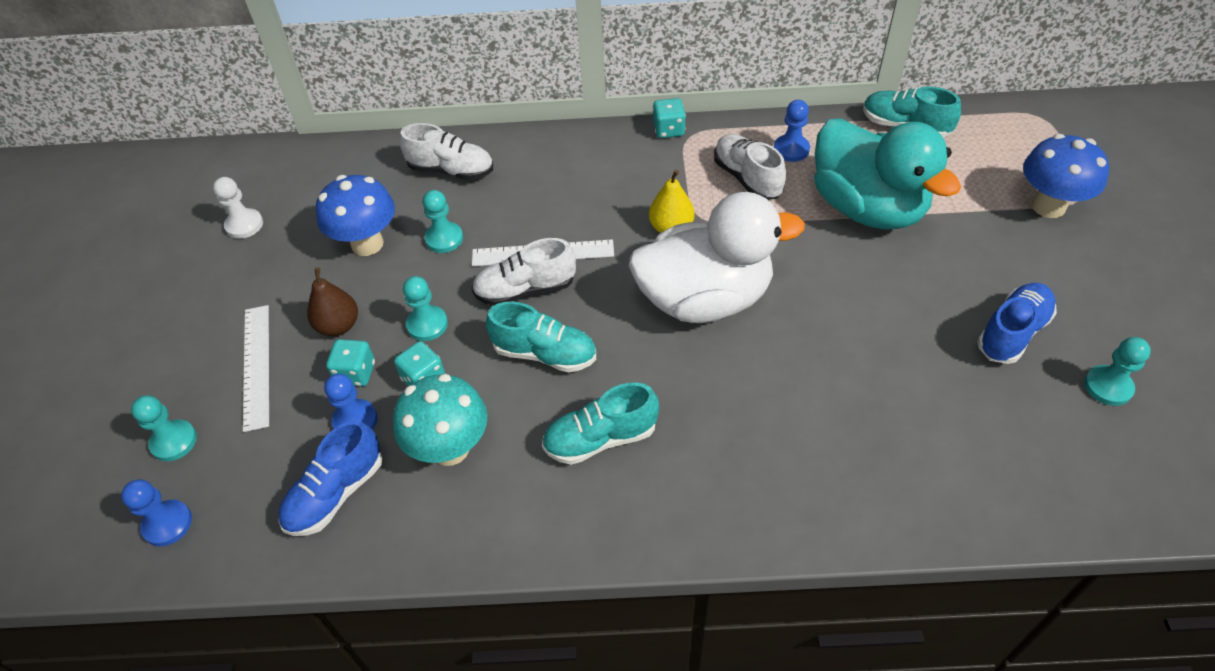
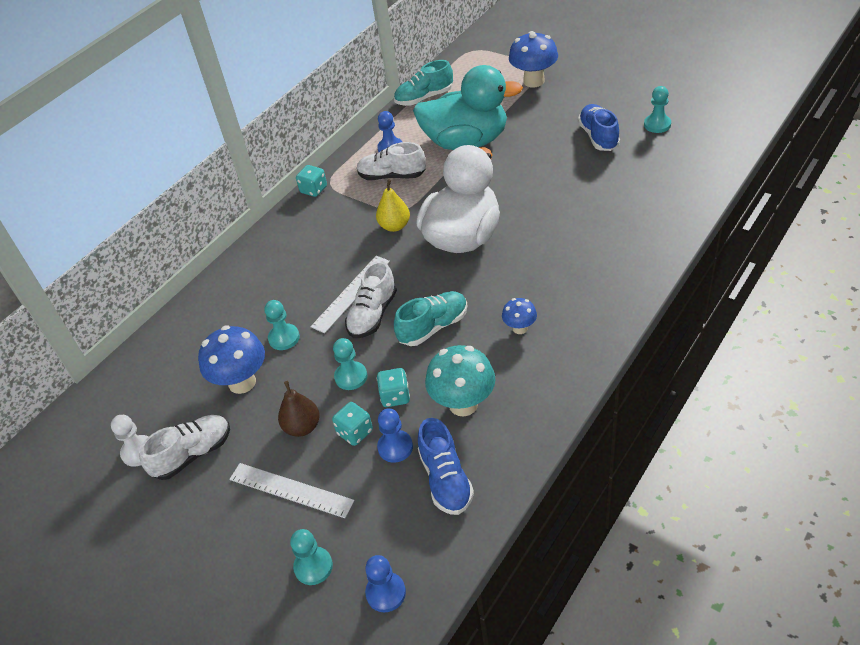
camera: 50 degrees left, 5 degrees down
(451, 170) = (224, 309): white shoe -> white shoe (193, 454)
(600, 438) = (520, 328): turquoise shoe -> blue mushroom

